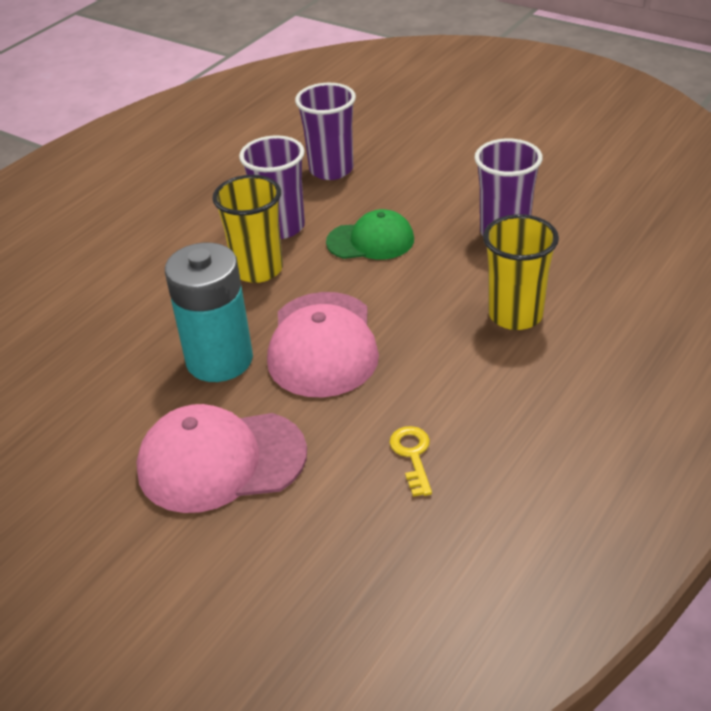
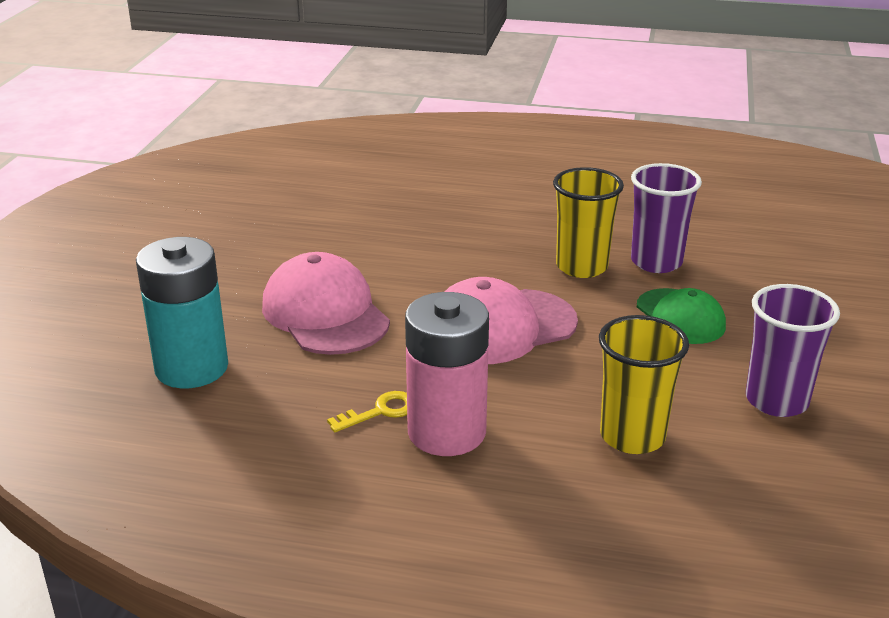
camera: 65 degrees right, 10 degrees down
(219, 360) = (445, 280): turquoise battery -> turquoise battery (191, 368)
(331, 170) = (780, 265): purple cup -> none
(463, 418) = (447, 432): none -> pink battery

